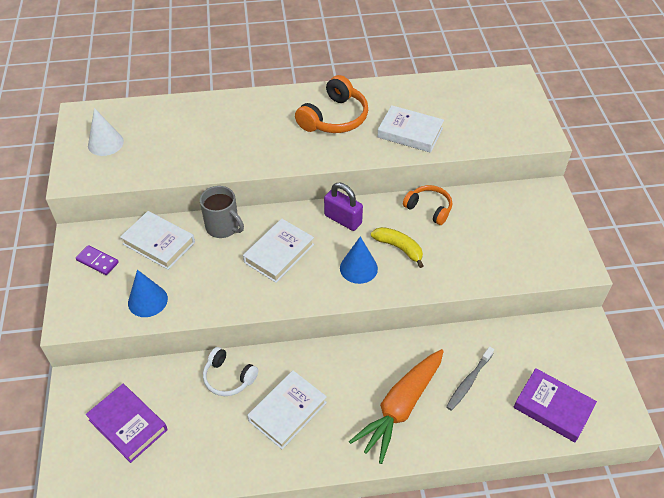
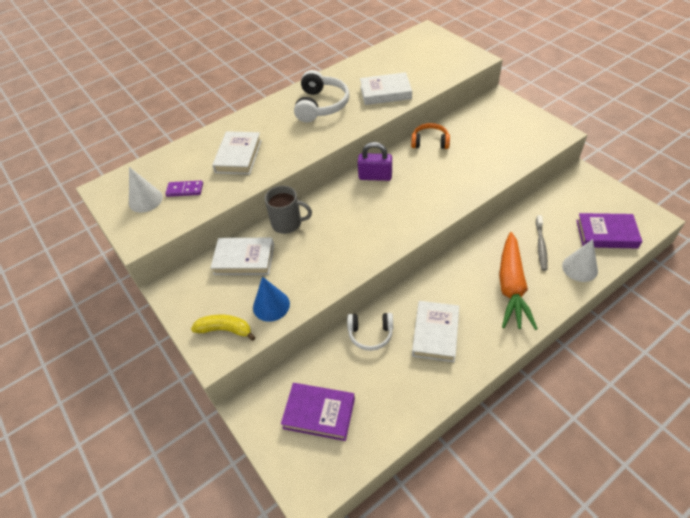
camera: 25 degrees left, 0 degrees up
(97, 261) = (202, 298): purple domino -> purple domino (185, 190)
(279, 253) = (348, 221): white book -> white book (238, 156)
(334, 118) = (321, 105): orange headphones -> white headphones
(358, 268) = (415, 203): blue cone -> none
(399, 248) = (432, 176): yellow banana -> yellow banana (225, 330)
(489, 428) = (579, 268): none -> white cone

